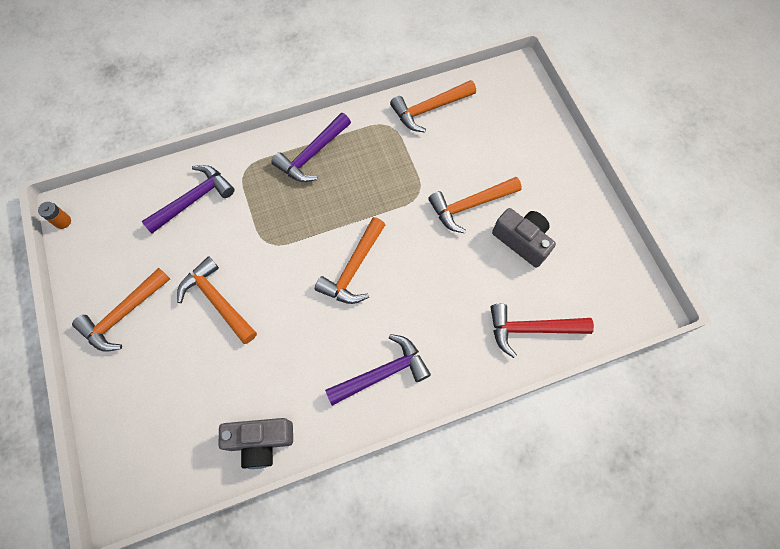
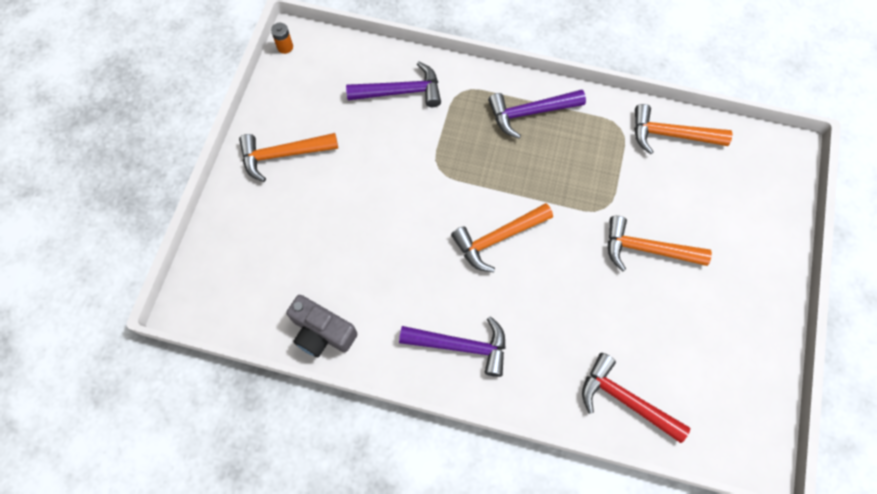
camera: 35 degrees right, 0 degrees up
(217, 300) = (364, 191): orange hammer -> none
(522, 241) = (674, 314): grey camera -> none

